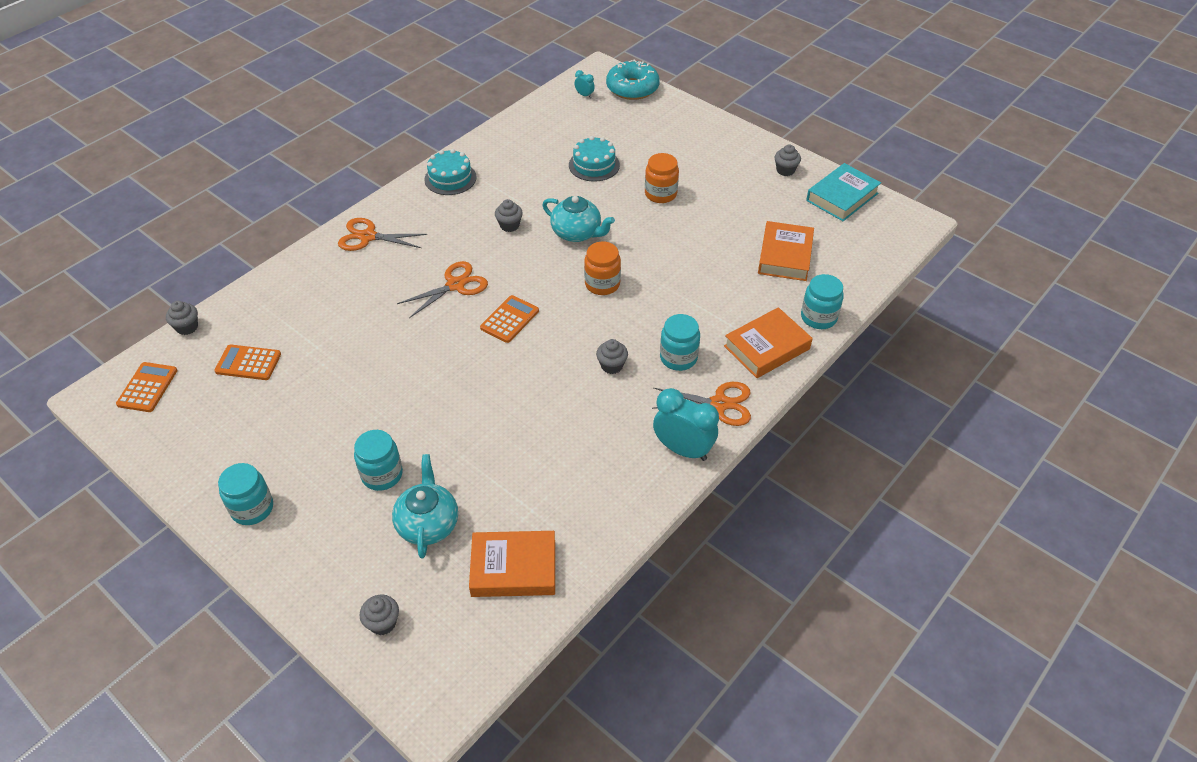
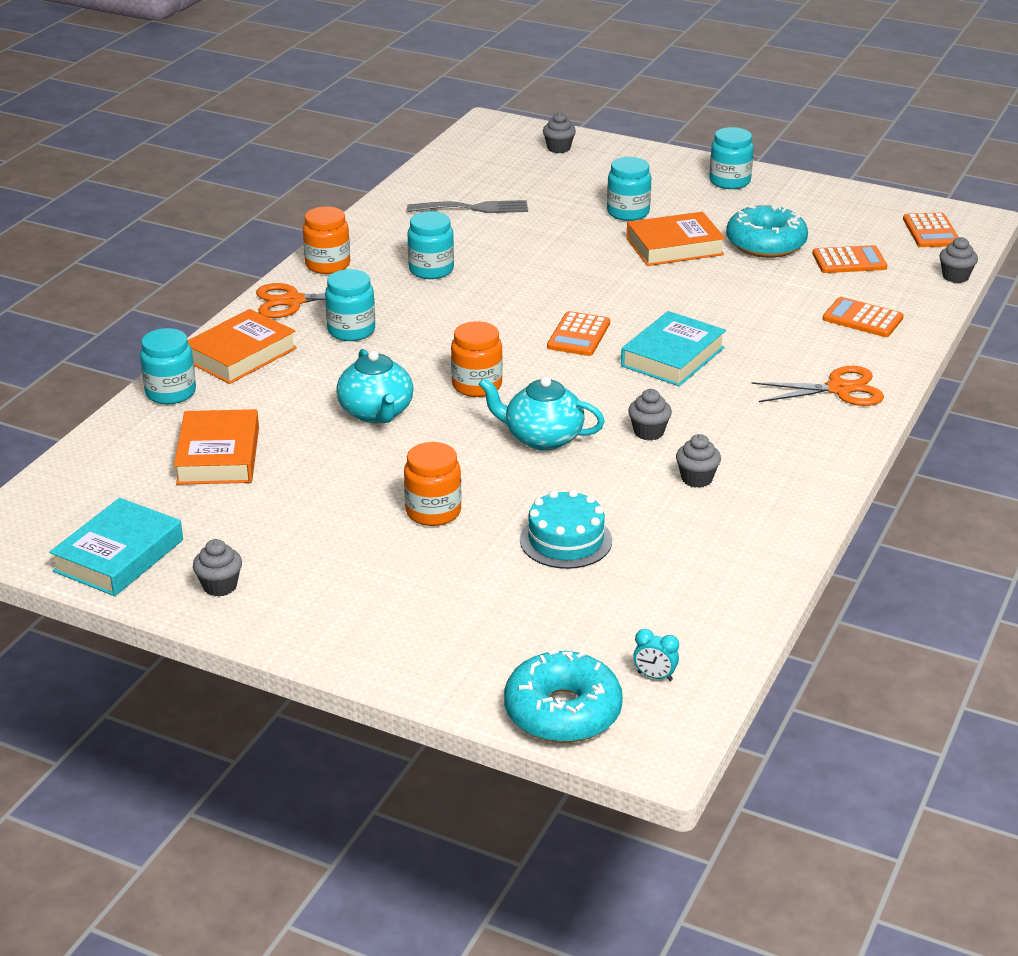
camera: 165 degrees right, 15 degrees down
(295, 400) = (765, 244): none -> turquoise donut
(296, 296) = (862, 318): none -> orange calculator
(428, 524) = (560, 193): turquoise teapot -> turquoise teapot (376, 413)
(450, 178) = (790, 481): turquoise cake -> none
(455, 285) = (673, 357): orange scissors -> turquoise book
(513, 568) = (465, 183): orange book -> orange book (674, 247)
(523, 515) = (474, 208): none -> grey fork
(594, 423) = (431, 270): none -> turquoise jar
(612, 366) = (430, 313): grey cupcake -> grey cupcake (696, 479)
(683, 450) = (327, 265): turquoise clock -> orange jar

